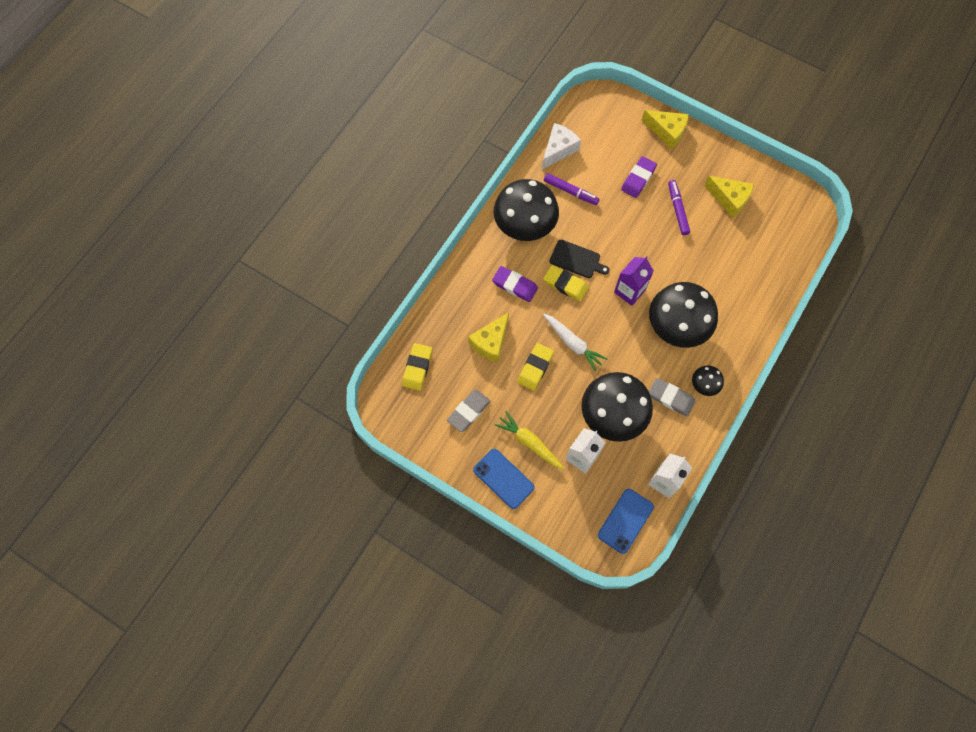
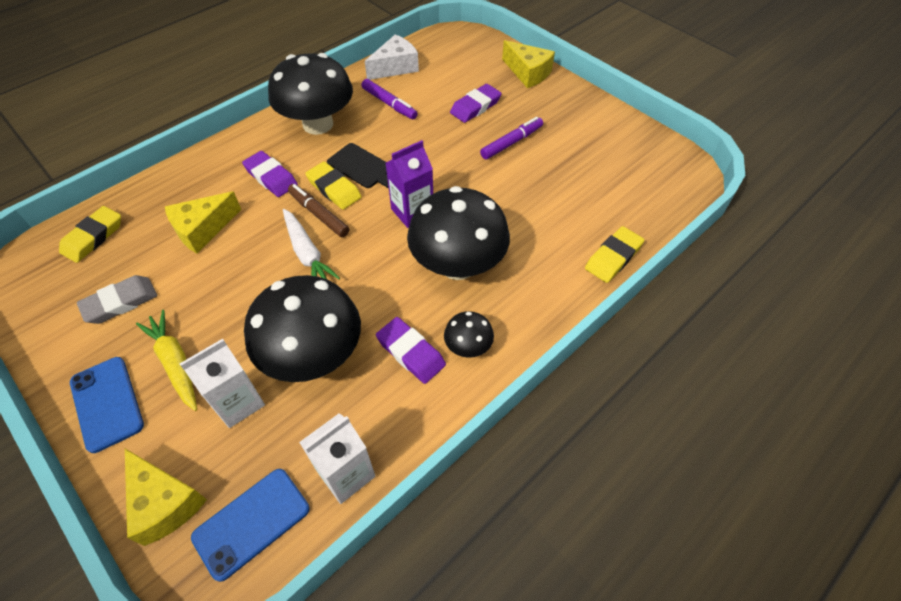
camera: 15 degrees right, 15 degrees down
(535, 368) = (241, 270): yellow eraser -> yellow eraser (613, 257)
(565, 309) = (319, 214): none -> brown marker
(671, 398) = (410, 352): grey eraser -> purple eraser
(677, 209) = (511, 143): purple marker -> purple marker turned 45 degrees clockwise
(729, 199) = (582, 144): yellow cheese -> yellow cheese (165, 502)

